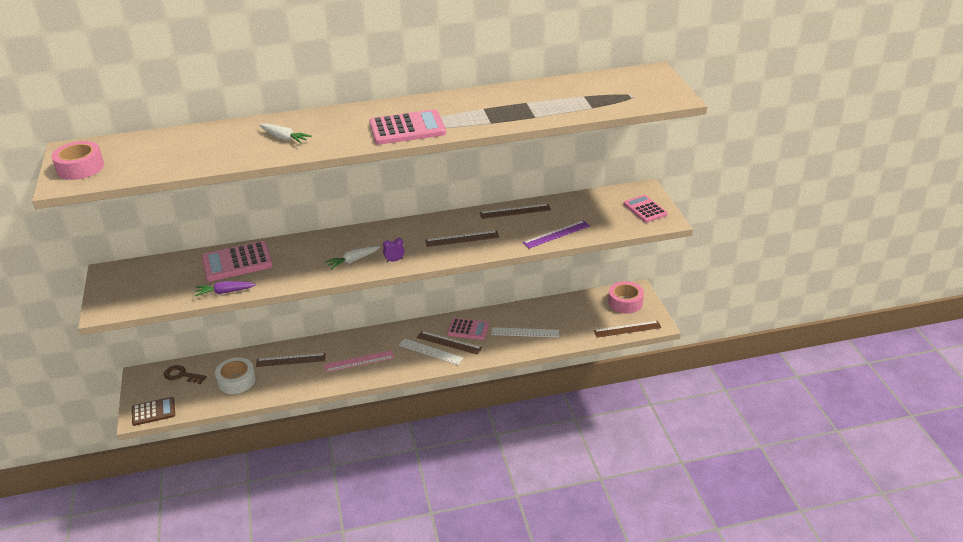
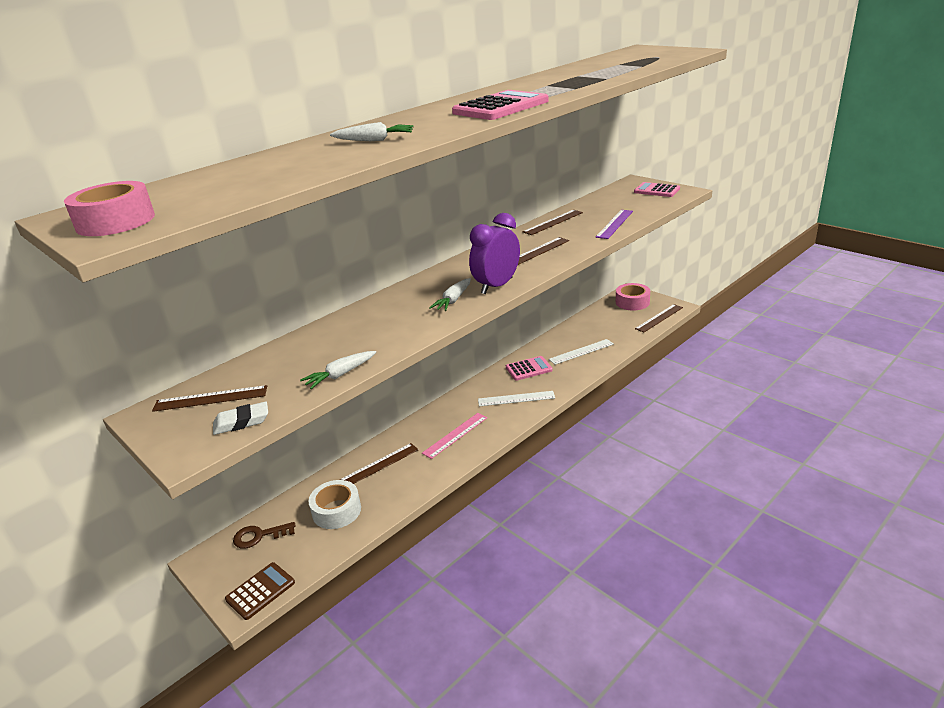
camera: 30 degrees left, 5 degrees down
(146, 302) = (241, 422): none -> white eraser
(225, 292) = (340, 375): purple carrot -> white carrot
(237, 262) = (318, 346): pink calculator -> none
(394, 260) = (497, 286): purple clock -> purple clock, size x2.34
(449, 342) = (524, 385): brown ruler -> brown ruler (210, 398)

